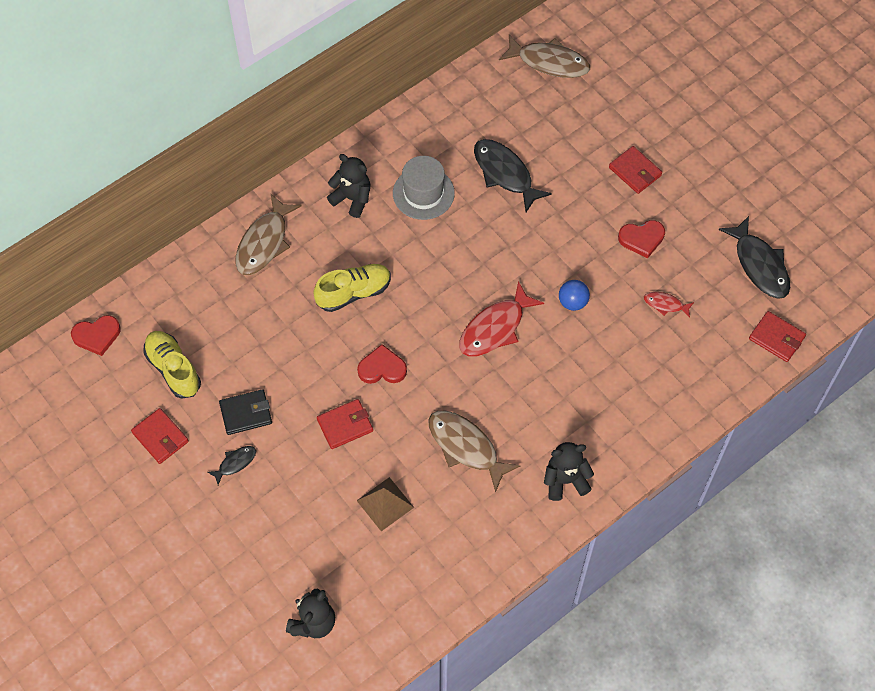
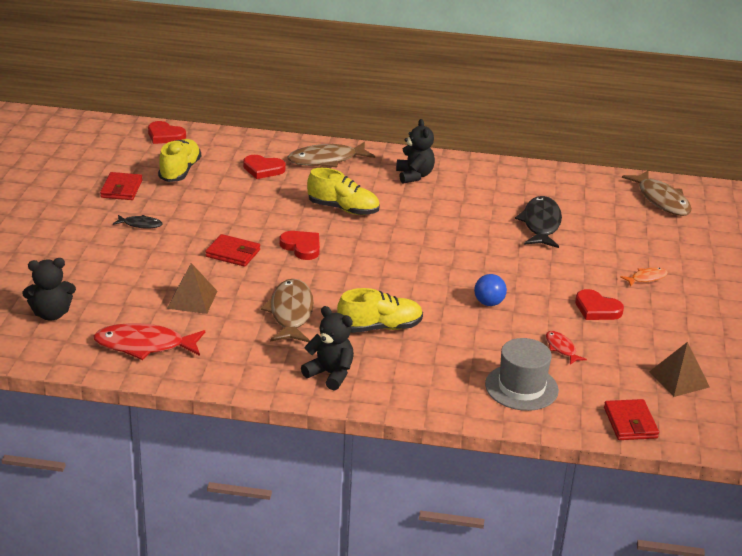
camera: 45 degrees right, 30 degrees down
(233, 302) = (263, 169): none -> red heart
(246, 413) = (185, 211): black wallet -> none
(423, 193) = (466, 200): grey hat -> grey hat (521, 387)
(495, 328) = (410, 279): red fish -> red fish (144, 345)
(538, 401) = (379, 327): none -> yellow shoe
(635, 171) = (646, 278): red wallet -> orange fish
(759, 265) = (679, 379): black fish -> brown pyramid

